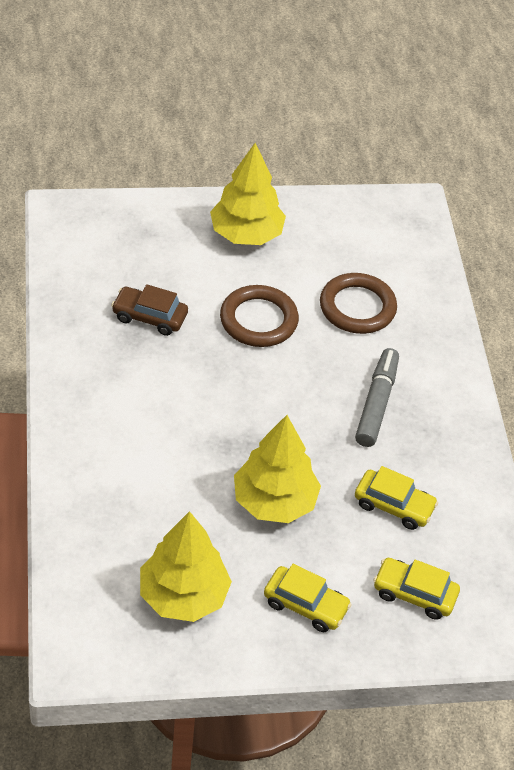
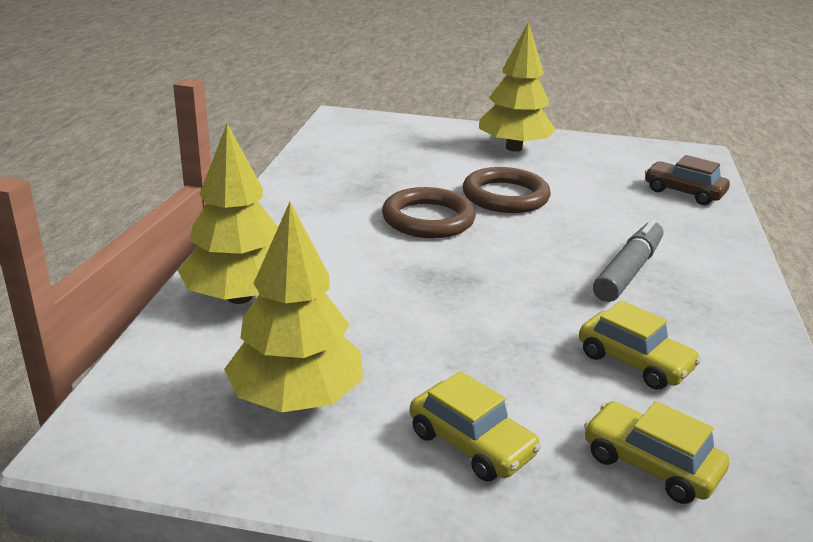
camera: 20 degrees right, 20 degrees down
(149, 317) = (389, 179): brown car -> brown car (683, 192)
(274, 501) = (467, 330): yellow tree -> yellow tree (239, 297)
(357, 307) = (620, 203): brown ring -> brown ring (428, 219)

